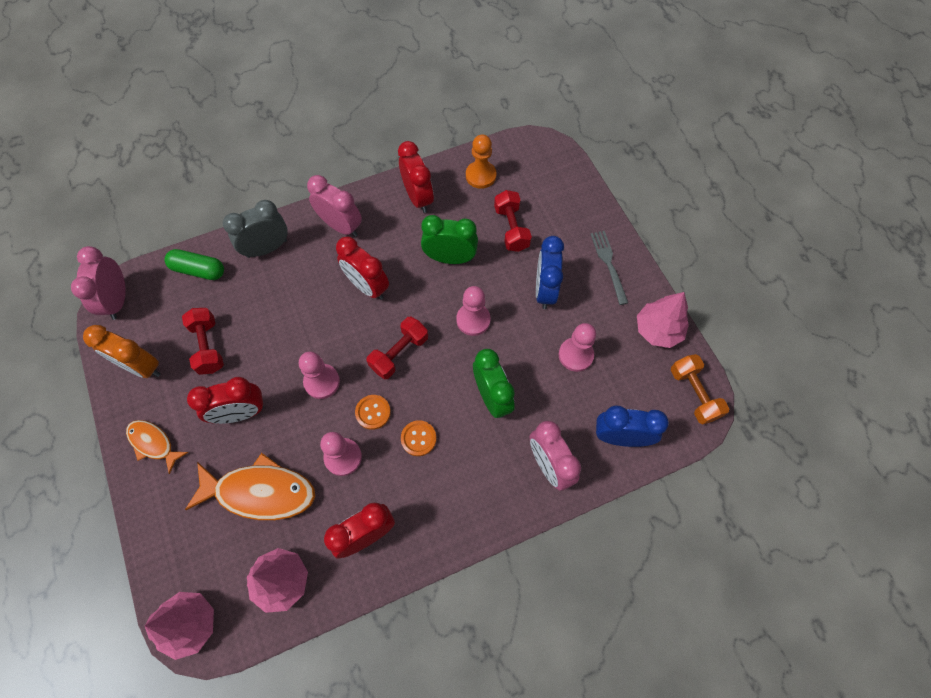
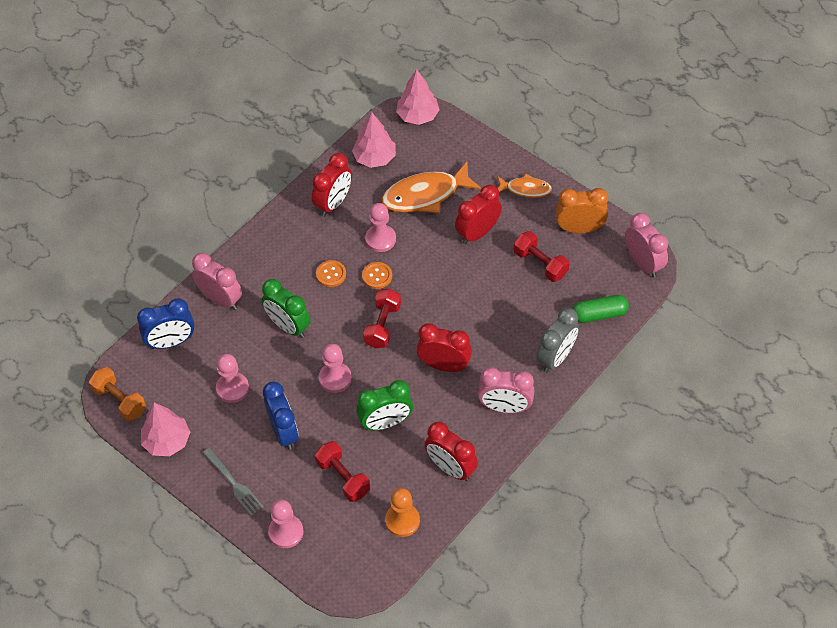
camera: 155 degrees right, 10 degrees down
(322, 382) = (431, 279): pink pawn -> pink pawn (286, 532)

